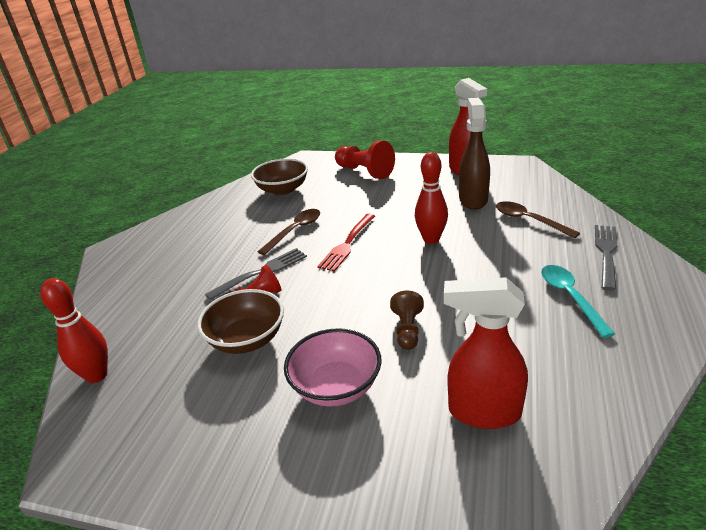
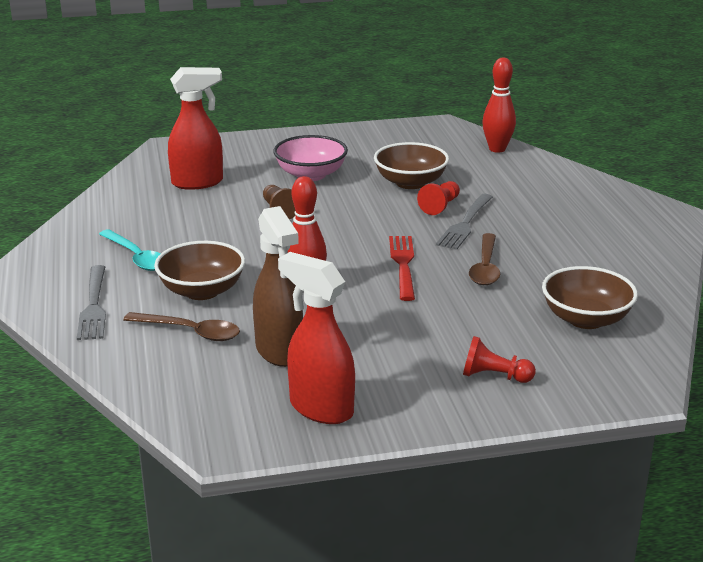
camera: 150 degrees right, 5 degrees down
(365, 172) = (494, 376): red pawn -> red pawn, size x0.60
(513, 250) = (202, 291): none -> brown bowl

